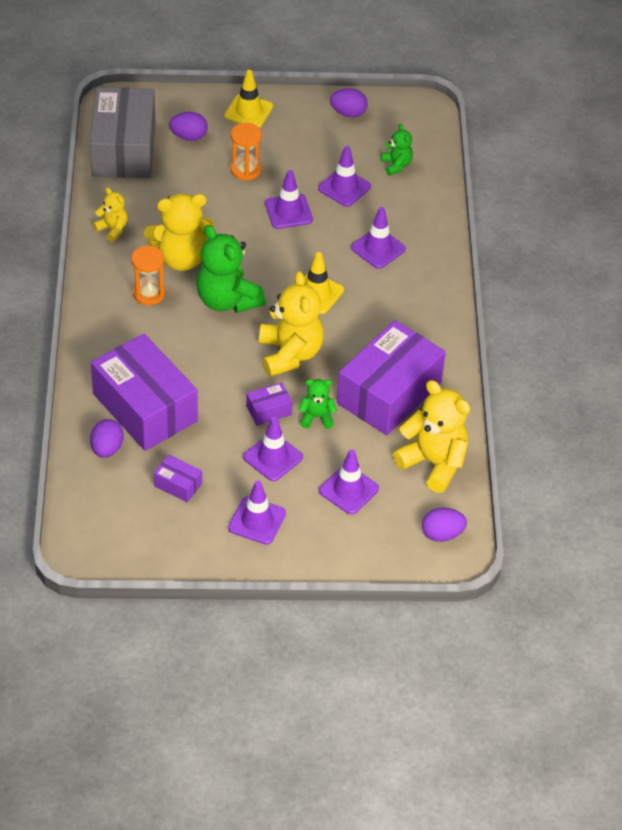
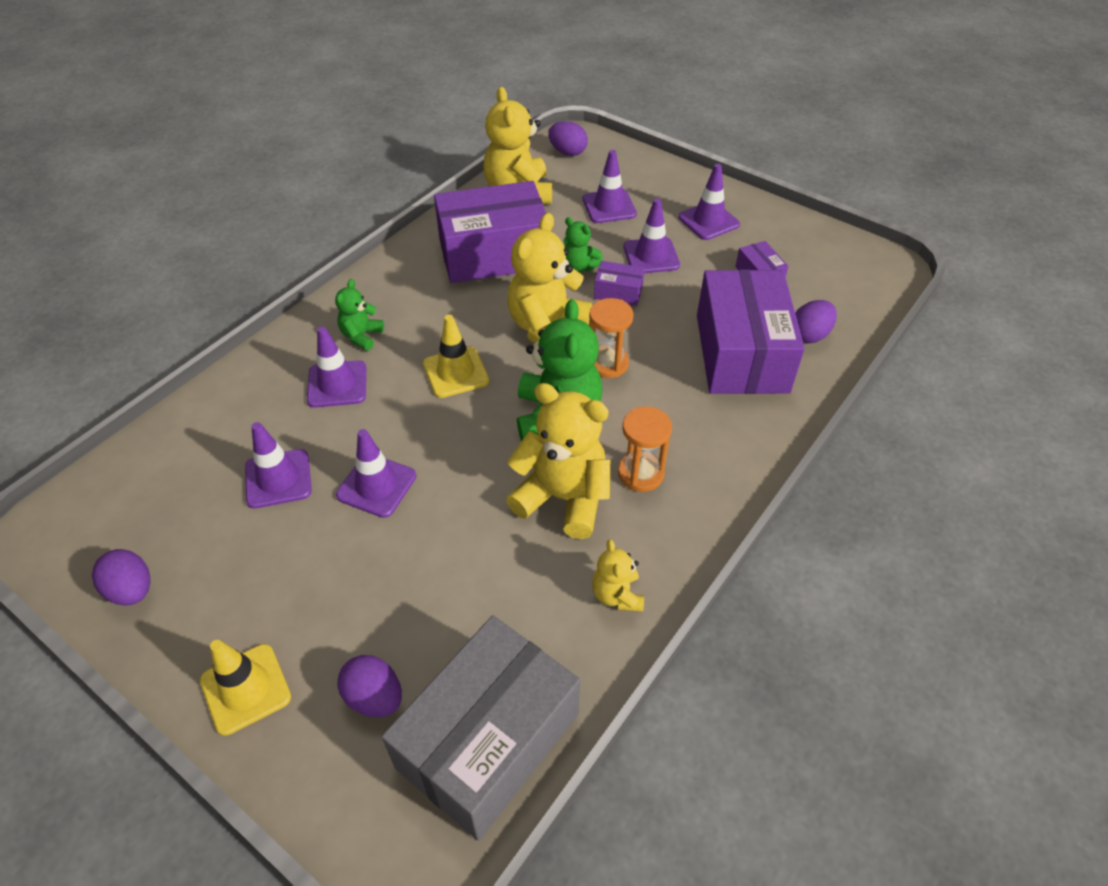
camera: 140 degrees left, 0 degrees up
(245, 170) = (360, 582): orange hourglass -> orange hourglass (607, 363)
(396, 165) = (185, 472): green teddy bear -> green teddy bear (361, 336)

